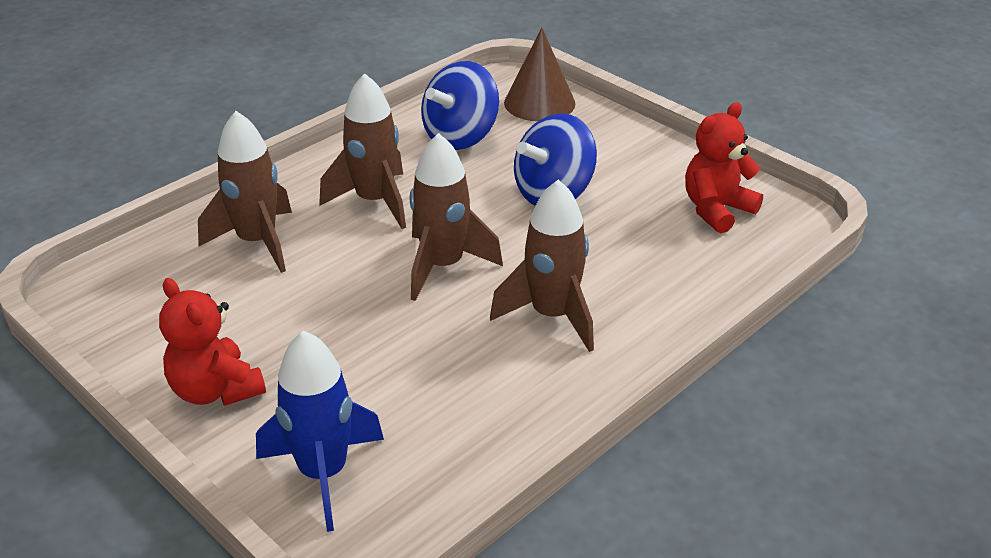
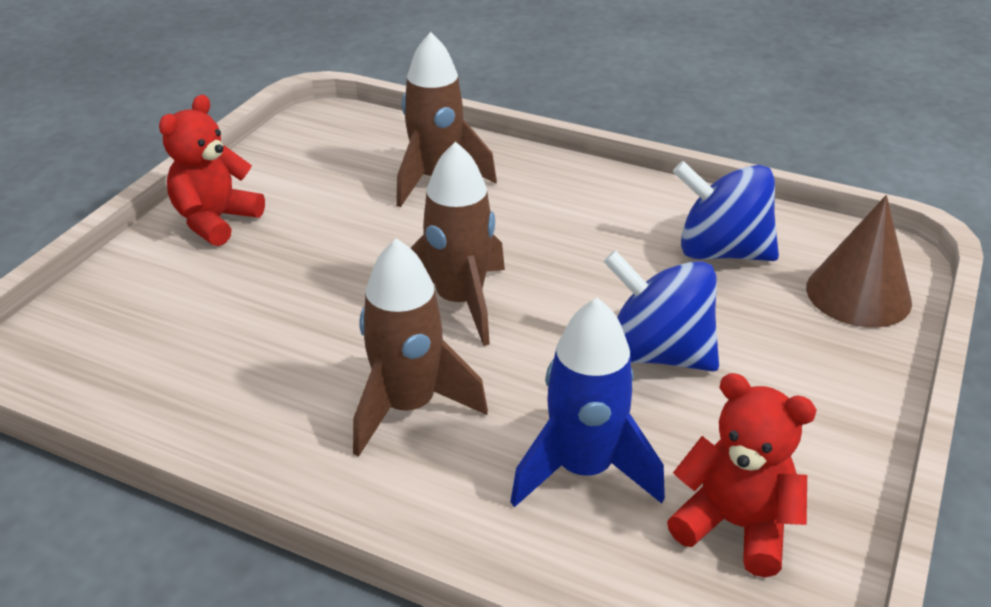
camera: 70 degrees right, 0 degrees up
(323, 473) = (117, 310): blue rocket -> blue rocket (583, 470)
(374, 201) = (548, 227): brown rocket -> none

